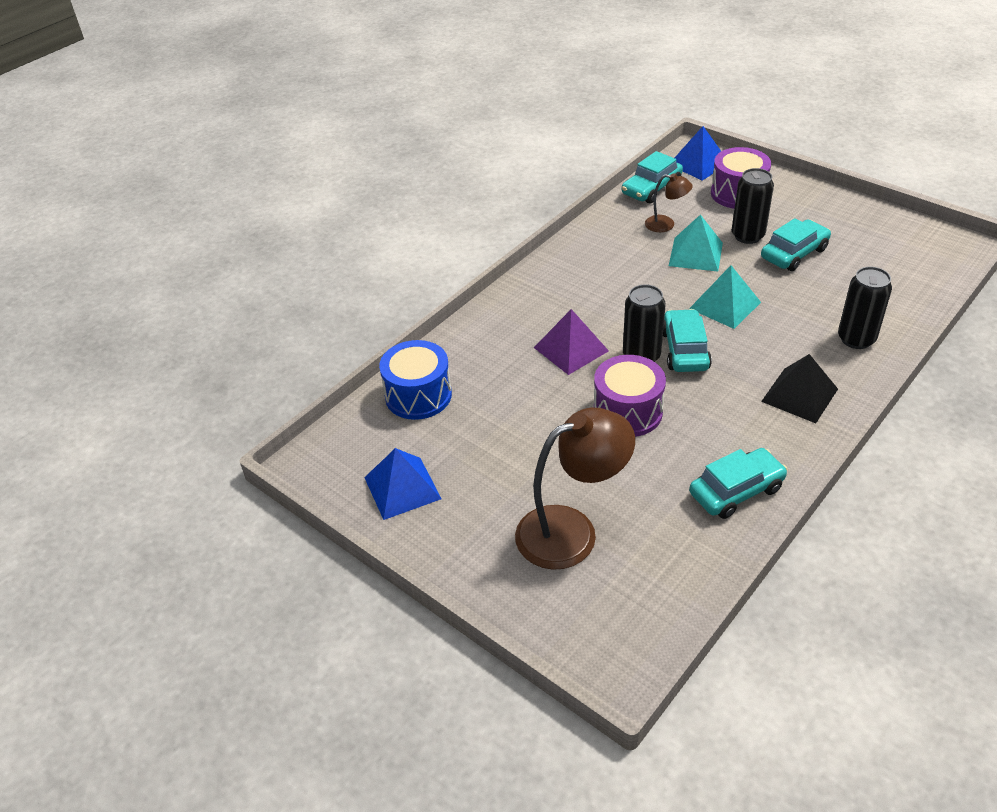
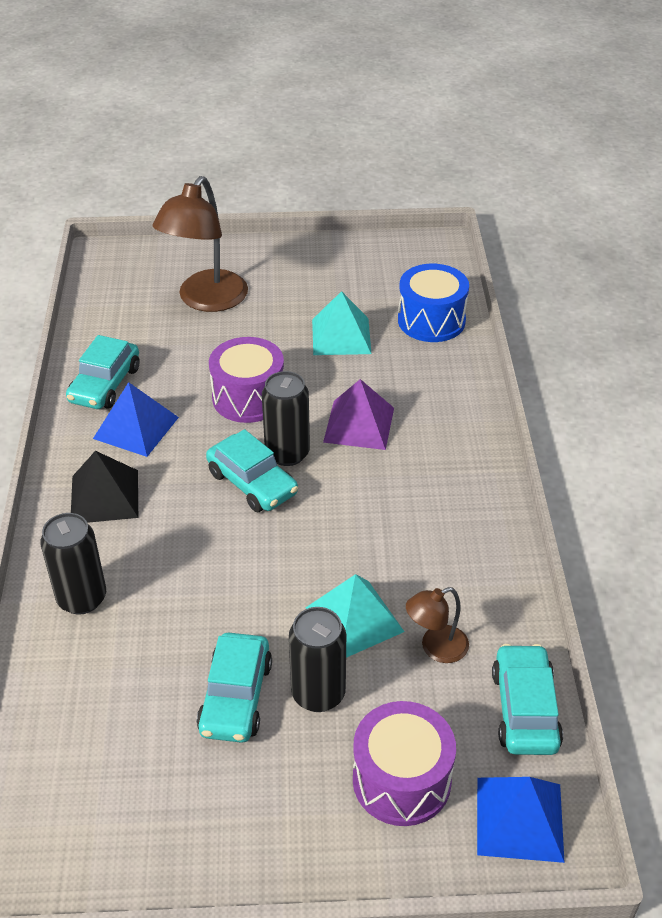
camera: 135 degrees right, 0 degrees up
(402, 488) = (354, 264): blue pyramid -> blue pyramid (136, 427)
(725, 305) = (257, 561): turquoise pyramid -> turquoise pyramid (341, 336)

